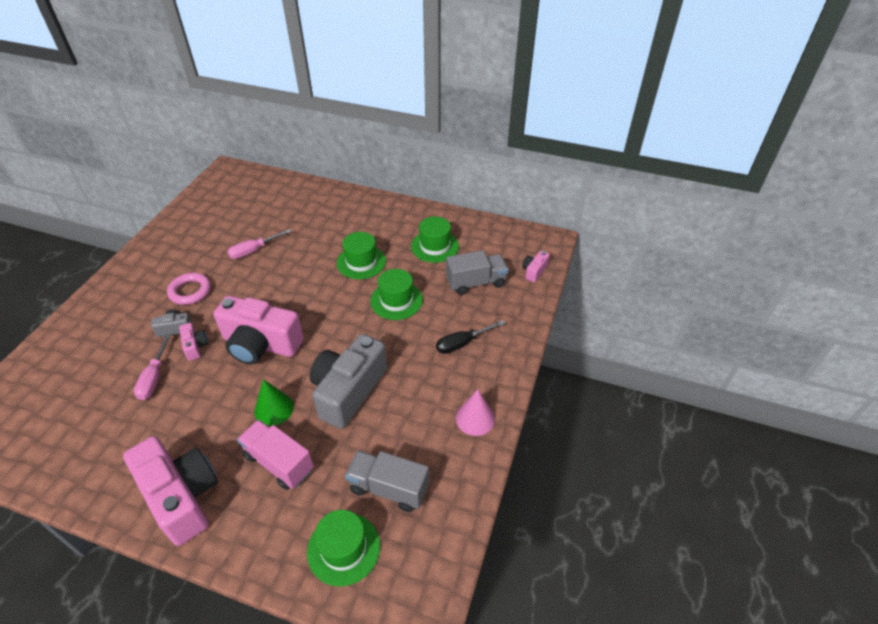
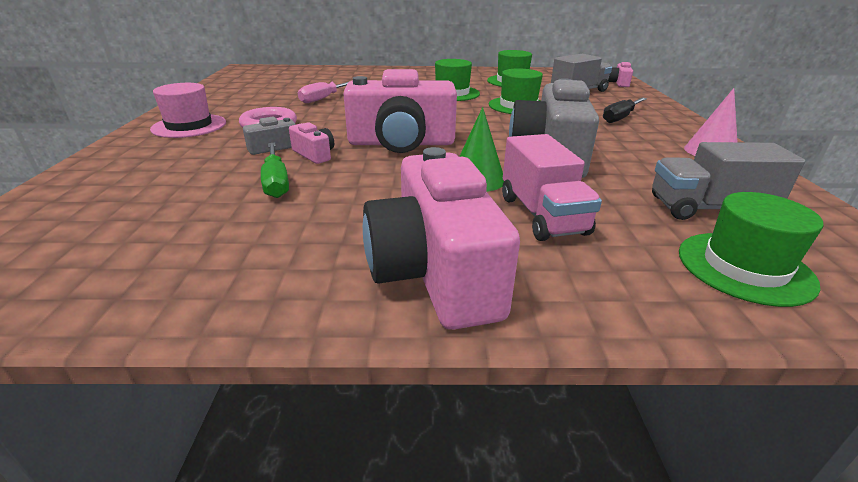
camera: 20 degrees left, 15 degrees down
(139, 281) = (189, 126): none -> pink hat
(154, 378) = (276, 182): pink screwdriver -> green screwdriver
(181, 496) = (435, 272): pink camera -> pink camera turned 135 degrees counterclockwise
(279, 462) = (542, 215): pink truck -> pink truck turned 120 degrees counterclockwise

